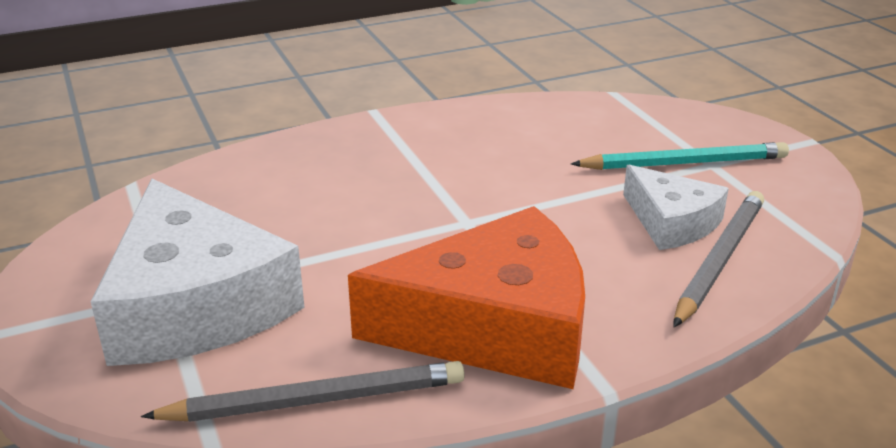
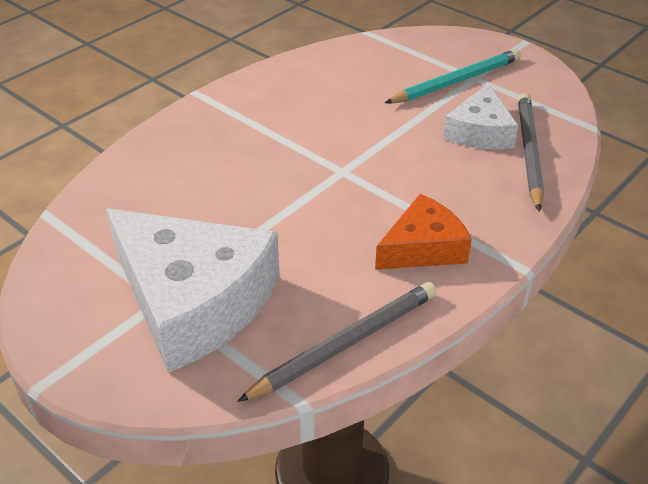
camera: 25 degrees left, 10 degrees up
(495, 327) = (423, 247): orange cheese -> orange cheese, size x0.55
(671, 222) = (480, 131): white cheese -> white cheese turned 75 degrees clockwise

